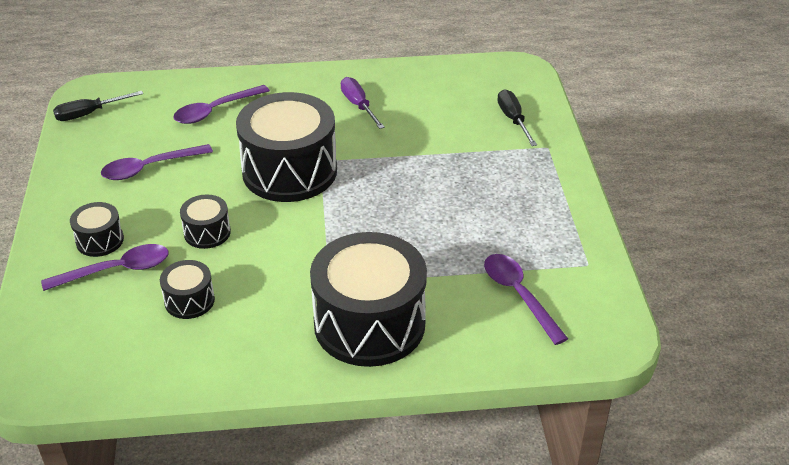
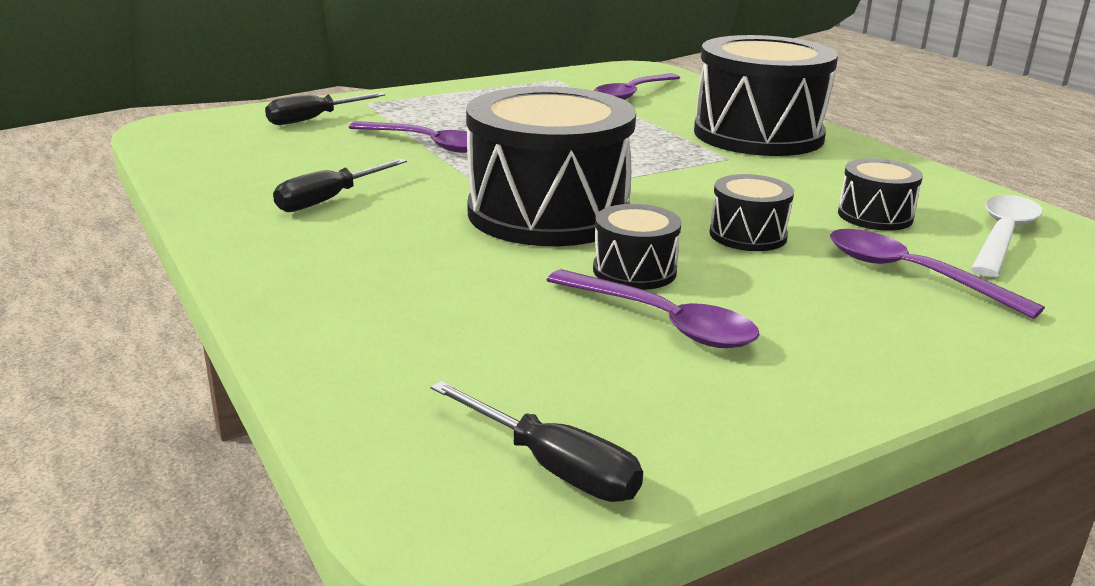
camera: 115 degrees left, 15 degrees down
(100, 240) = (883, 307): black drum -> black drum (634, 271)
(119, 342) = (1002, 236): none -> white spoon
(215, 110) = (423, 308): purple spoon -> purple spoon (428, 144)
(358, 105) = (329, 199): purple screwdriver -> black screwdriver

